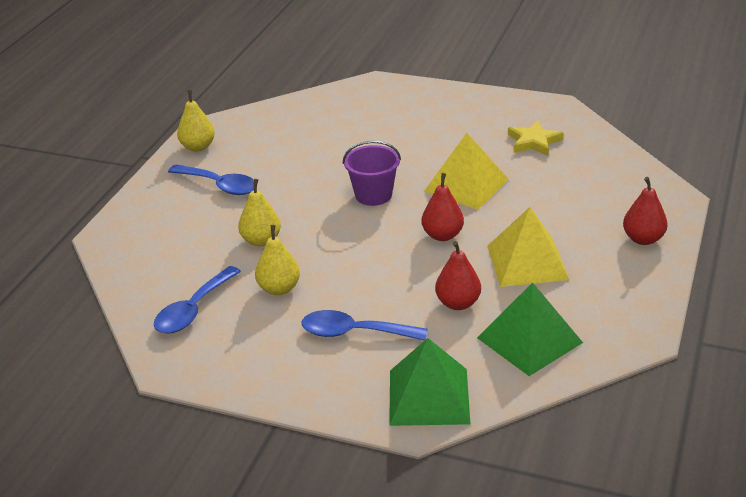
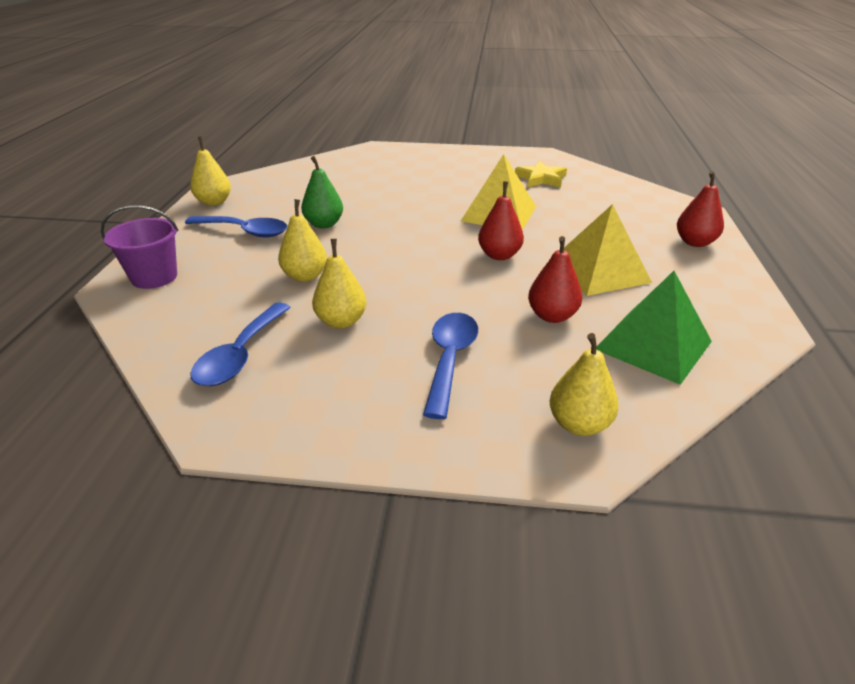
camera: 15 degrees left, 0 degrees up
(293, 183) = (324, 224): none -> green pear
(354, 333) = (450, 359): blue spoon -> blue spoon turned 105 degrees clockwise
(373, 195) = (411, 227): purple bucket -> purple bucket (154, 277)
(429, 396) = (579, 424): green pyramid -> yellow pear

